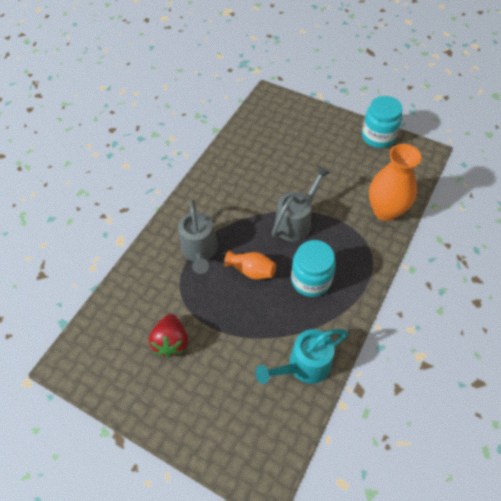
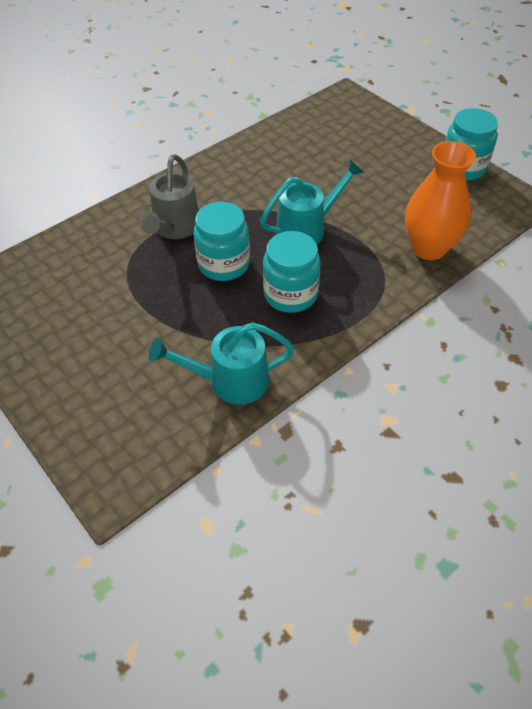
camera: 20 degrees right, 5 degrees down
(171, 342) = (89, 308): red strawberry -> none
(251, 270) = (224, 264): orange vase -> turquoise jar
(296, 221) = (307, 229): grey watering can -> turquoise watering can

